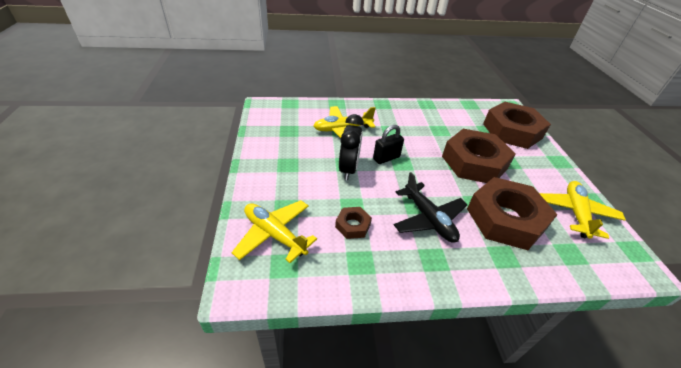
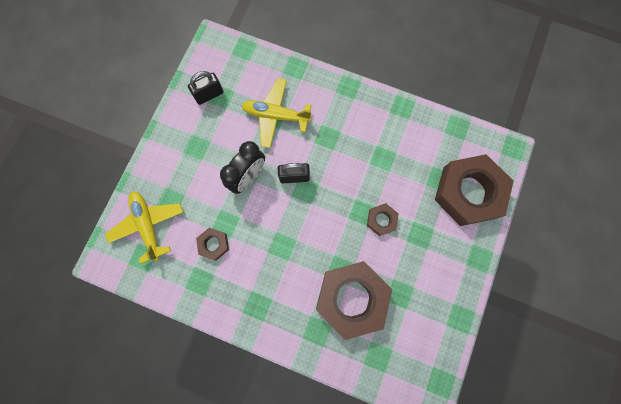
camera: 30 degrees right, 35 degrees up
(278, 132) = (209, 95): none -> black padlock
(428, 219) = (282, 266): black plane -> none
(474, 162) = (381, 220): brown nut -> brown nut, size x0.45
(575, 213) = (426, 323): yellow plane -> none

